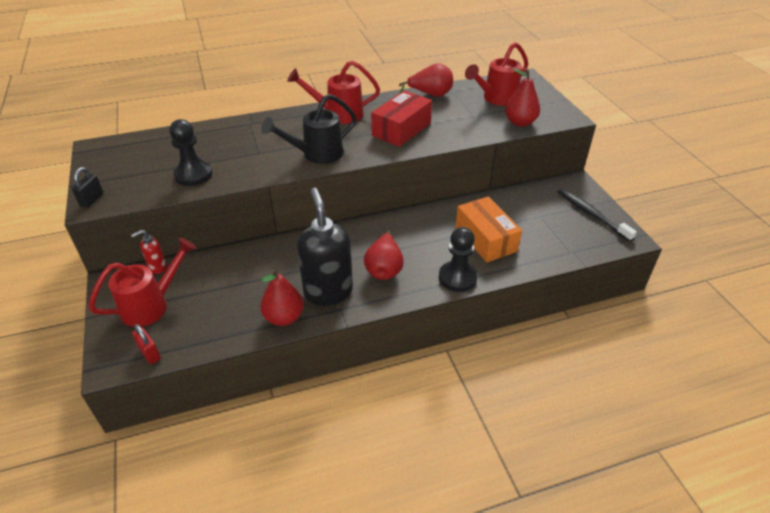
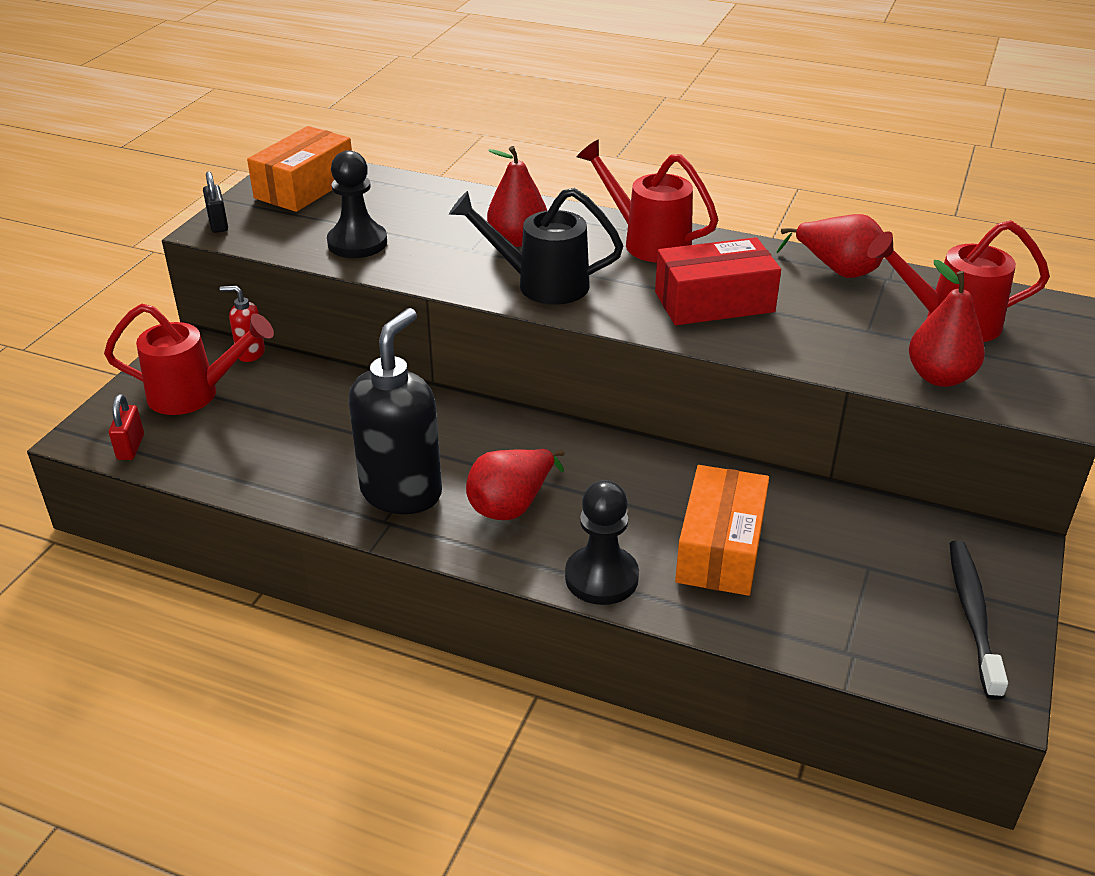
camera: 40 degrees right, 5 degrees down
(91, 199) = (218, 224): black padlock -> black padlock turned 75 degrees counterclockwise
(119, 158) = (304, 187): none -> orange box
(284, 317) = (312, 493): red pear -> red pear (517, 240)

